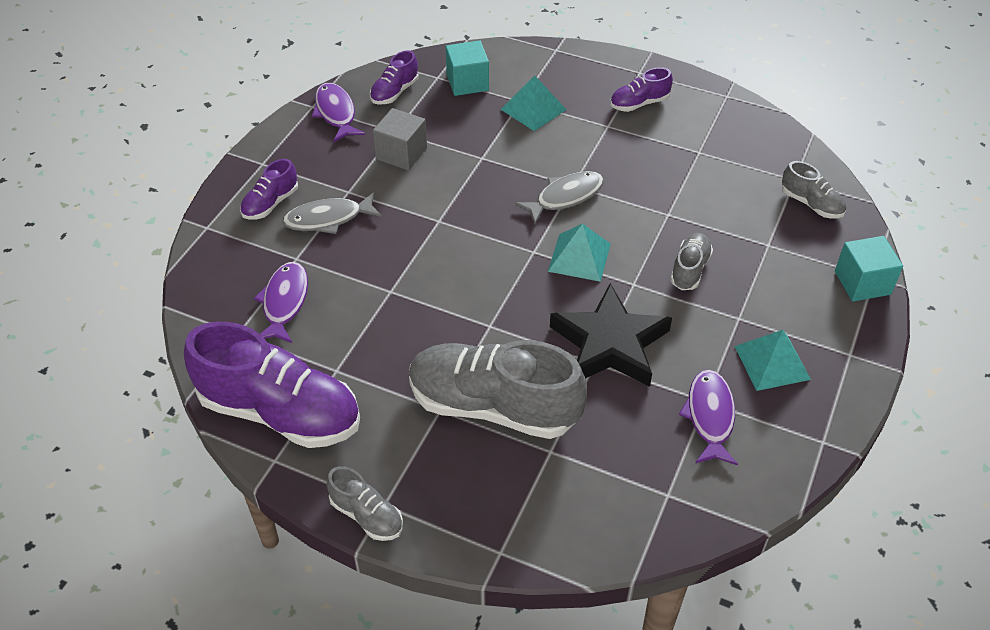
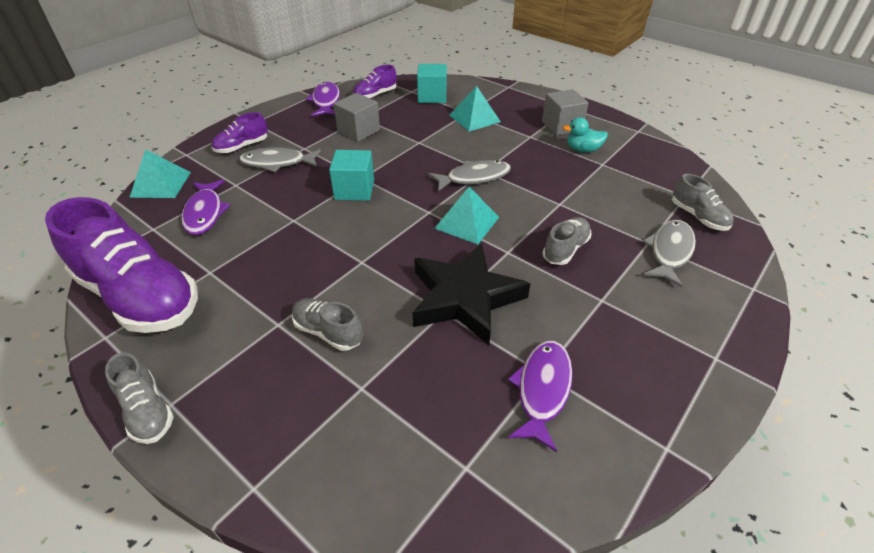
camera: 15 degrees right, 5 degrees down
(284, 302) = (205, 213): purple fish -> purple fish turned 150 degrees clockwise
(493, 406) = (328, 332): grey shoe -> grey shoe, size x0.47
(639, 103) = (561, 126): purple shoe -> grey cube
(672, 135) = (583, 150): none -> turquoise duck
(772, 362) = (626, 348): turquoise pyramid -> turquoise pyramid (161, 184)
(791, 252) = (669, 252): none -> grey fish
(862, 283) = (740, 291): turquoise cube -> turquoise cube (354, 190)

